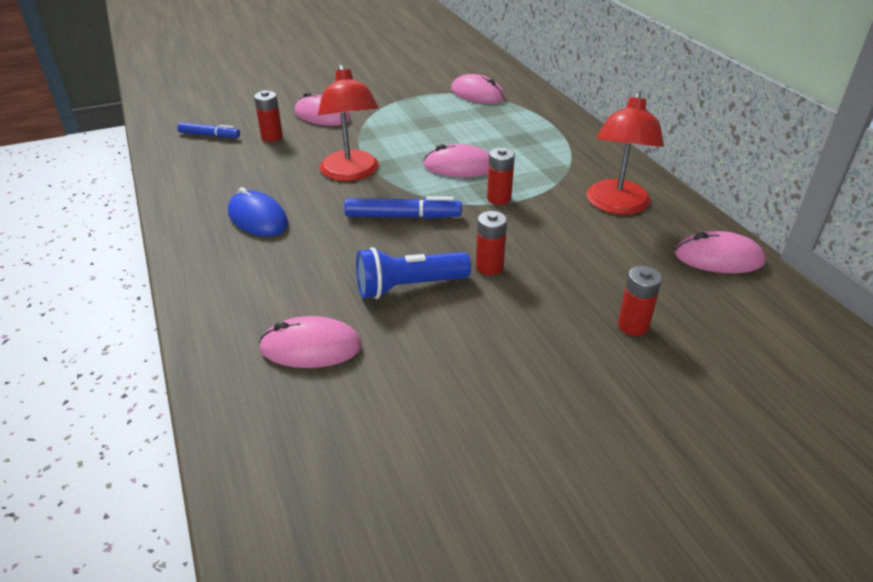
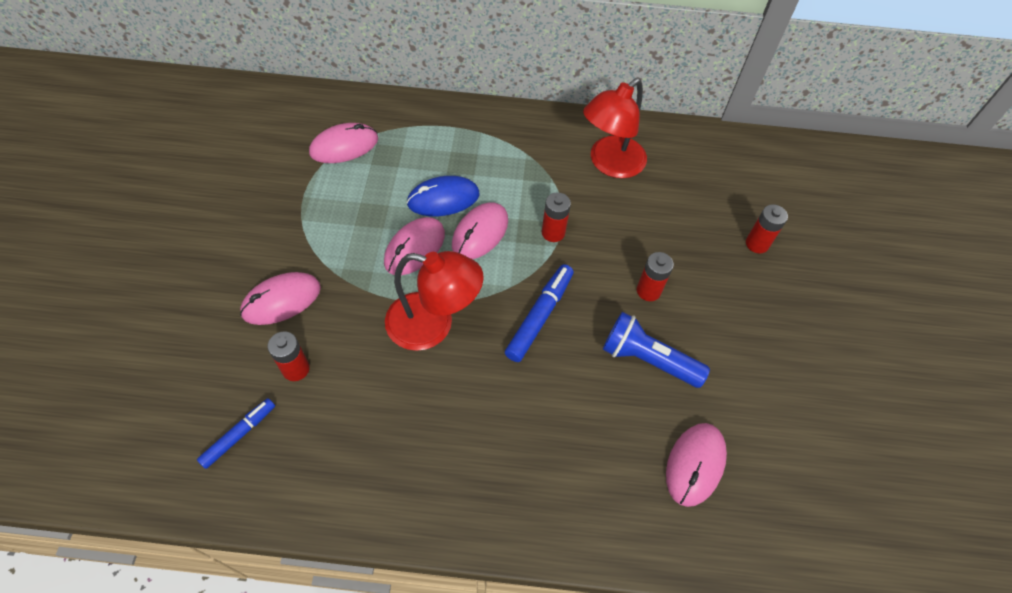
camera: 65 degrees left, 20 degrees up
(258, 218) = (469, 441): blue mouse -> blue mouse (443, 199)
(408, 287) = (647, 359): blue flashlight -> blue flashlight turned 105 degrees clockwise
(616, 205) = (610, 164): red lamp -> red lamp turned 90 degrees clockwise
(718, 258) = (706, 151): pink mouse -> pink mouse (414, 248)

